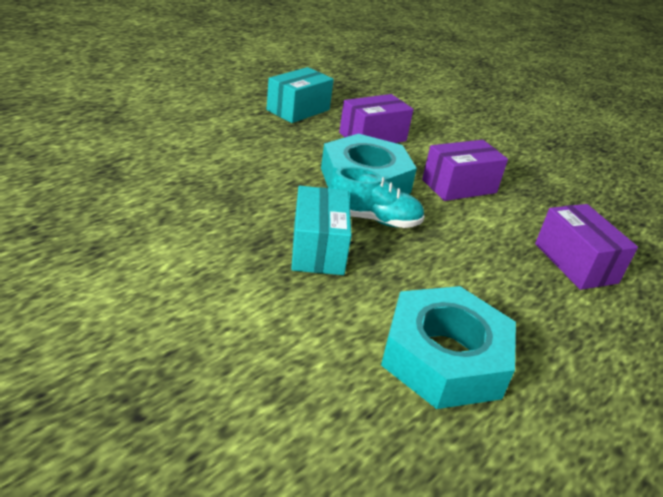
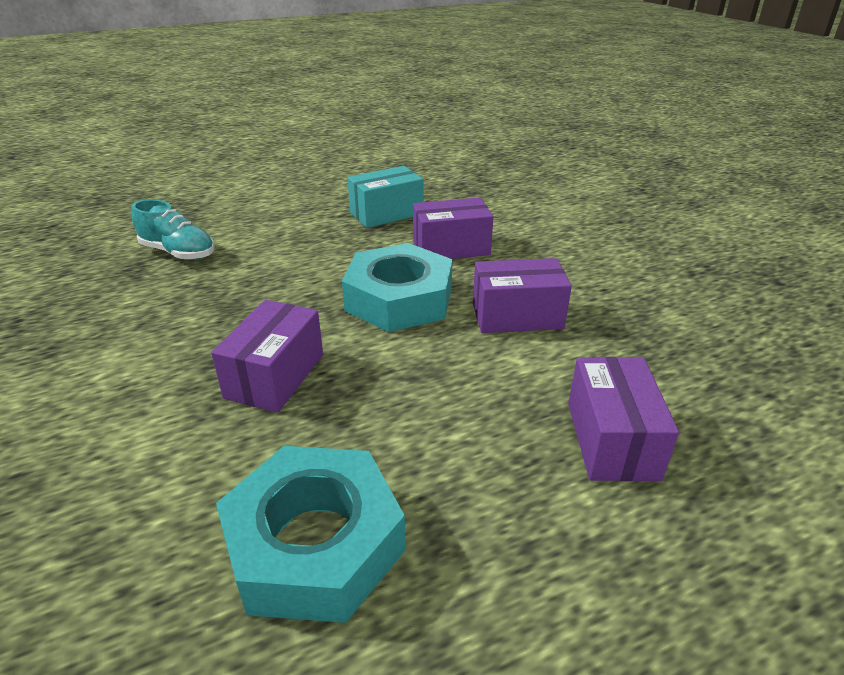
camera: 25 degrees right, 0 degrees up
(318, 248) = (275, 376): turquoise box -> purple box
(374, 219) = (371, 348): turquoise shoe -> turquoise shoe (178, 253)

